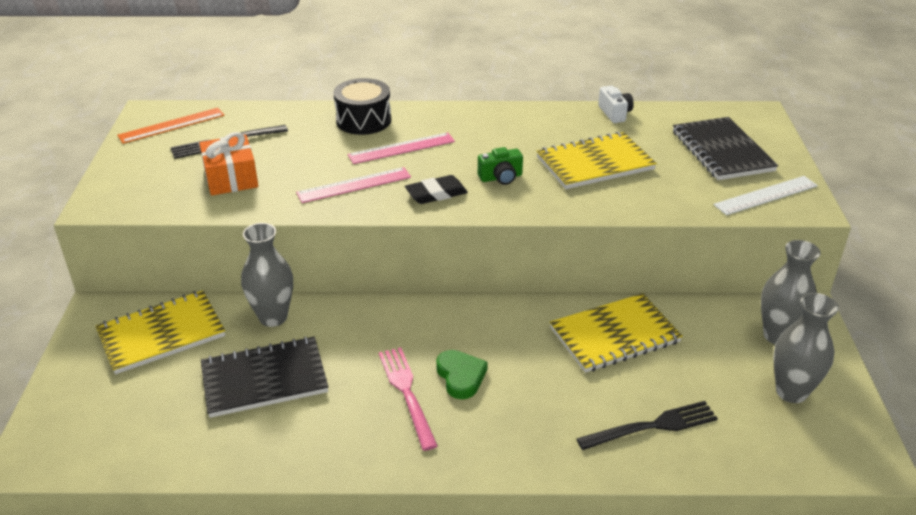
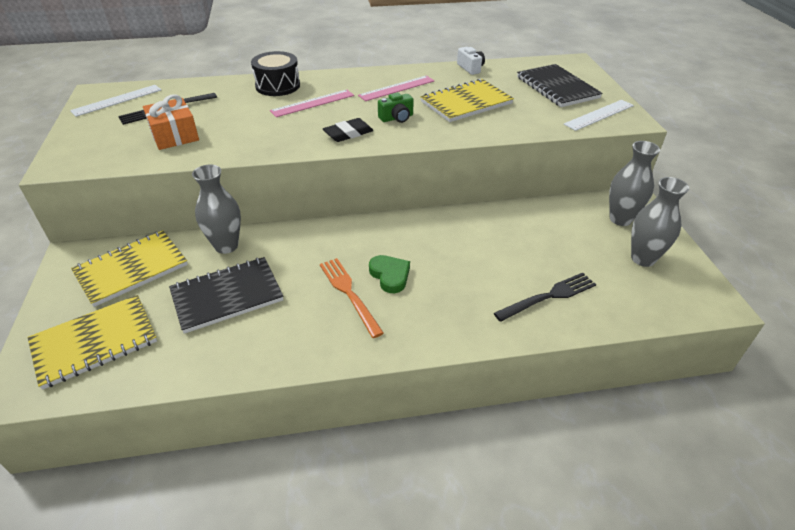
camera: 10 degrees left, 5 degrees up
(172, 125) = (117, 100): orange ruler -> white ruler
(354, 185) = (280, 132): pink ruler -> pink ruler (397, 88)
(406, 392) = (348, 293): pink fork -> orange fork
(614, 335) = (501, 231): yellow notebook -> yellow notebook (95, 342)

